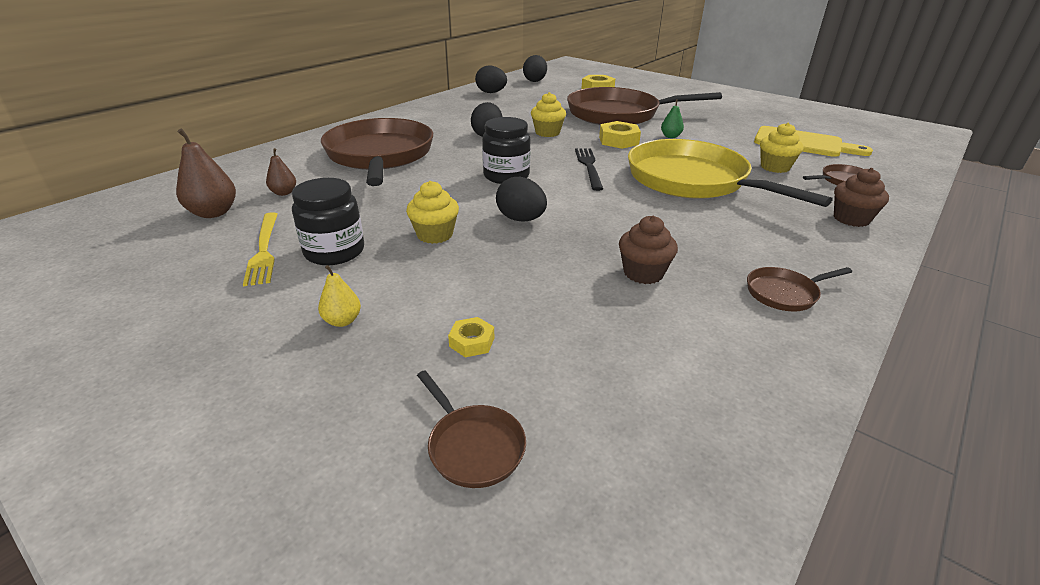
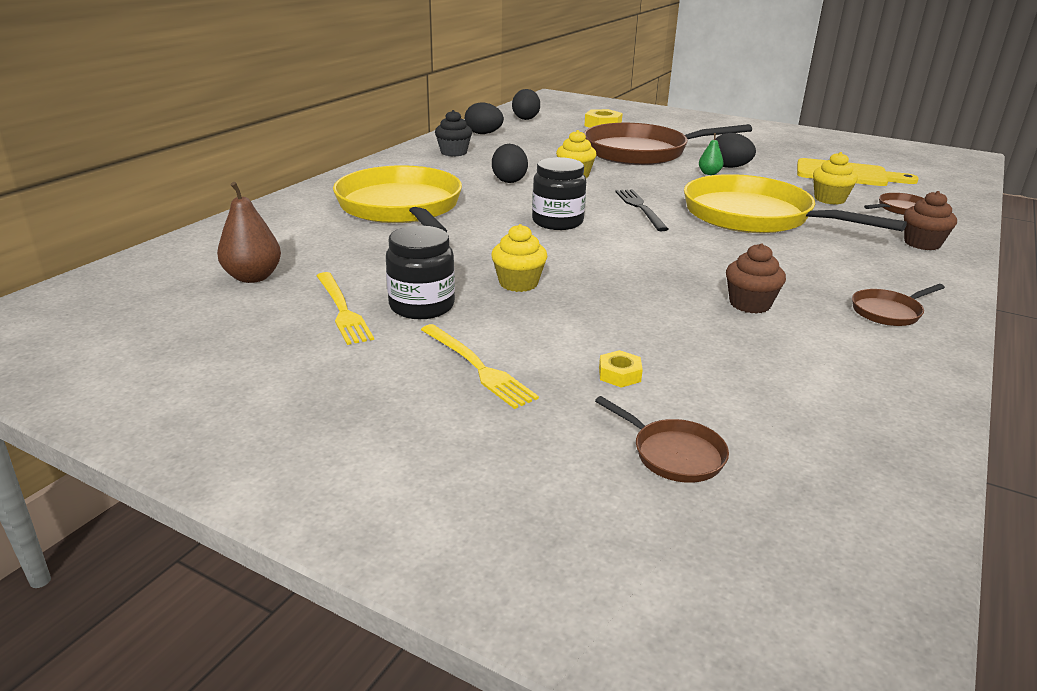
camera: 10 degrees left, 5 degrees down
(284, 193) = (319, 252): brown pear -> none
(342, 321) = (478, 367): yellow pear -> yellow fork
(380, 156) = (401, 208): brown pan -> yellow pan
(456, 108) = (454, 152): none -> black cupcake
(521, 219) = (599, 263): black egg -> black egg (729, 167)
(618, 141) = (657, 180): yellow nut -> none

